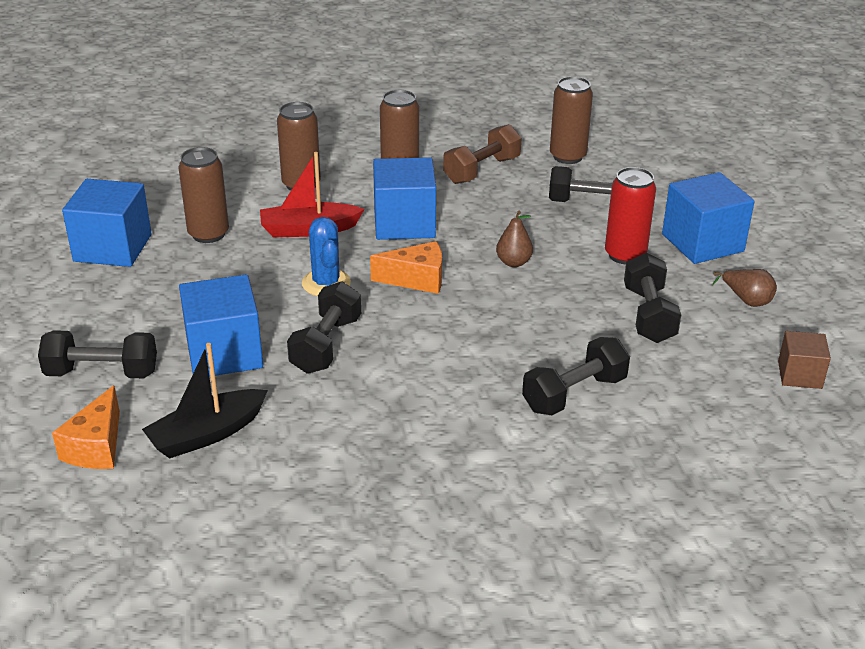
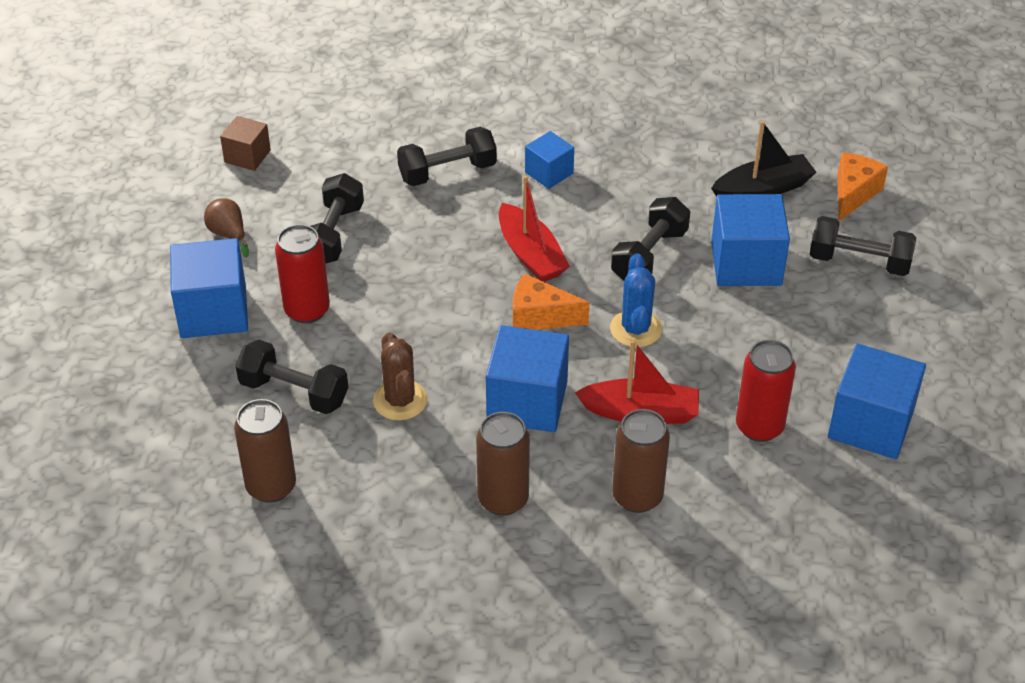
camera: 165 degrees left, 10 degrees up
(208, 234) = (759, 426): brown can -> red can
(446, 327) = (530, 254): none -> red boat
(461, 412) = (549, 173): none -> blue cube
(482, 170) = (396, 480): brown dumbbell -> none
(506, 210) = (400, 400): none -> brown cactus
(513, 262) = (429, 321): brown pear -> none

